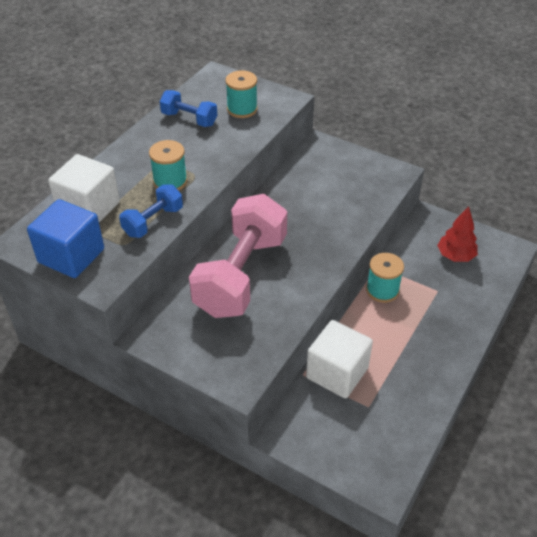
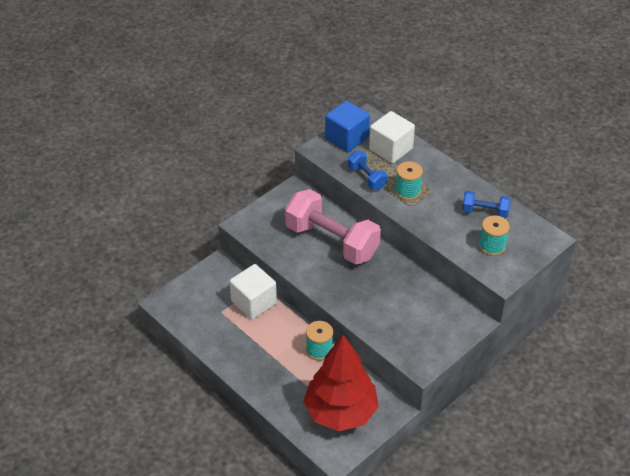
camera: 105 degrees right, 0 degrees up
(189, 119) = (484, 212): blue dumbbell -> blue dumbbell turned 60 degrees clockwise
(455, 256) = (340, 412): red tree -> red tree, size x2.09

